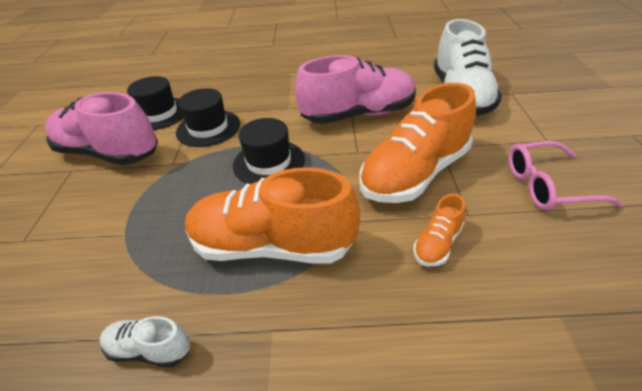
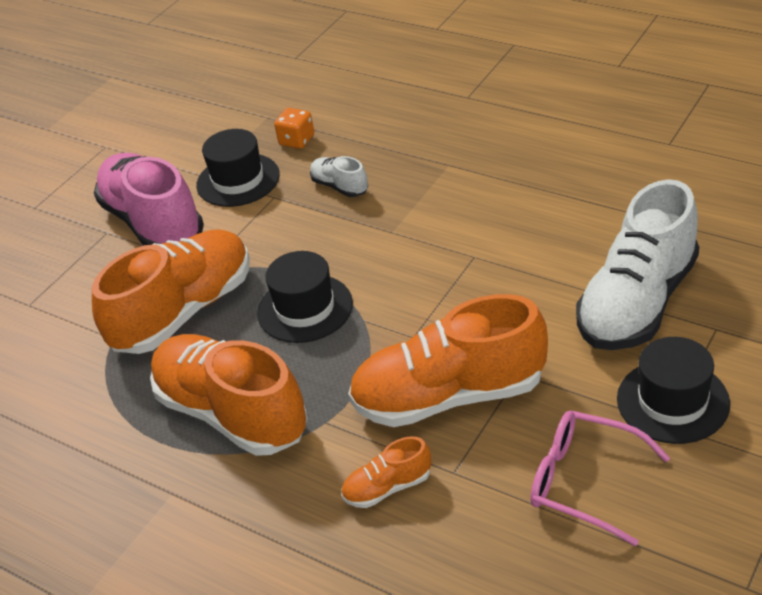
camera: 35 degrees right, 0 degrees up
(149, 349) = (72, 461): white shoe -> white shoe (340, 186)
(176, 195) = (184, 311): none -> orange shoe
(184, 86) = (297, 140): none -> orange dice
(208, 128) = (277, 227): black hat -> black hat (672, 401)
(358, 115) = (467, 279): pink shoe -> none

